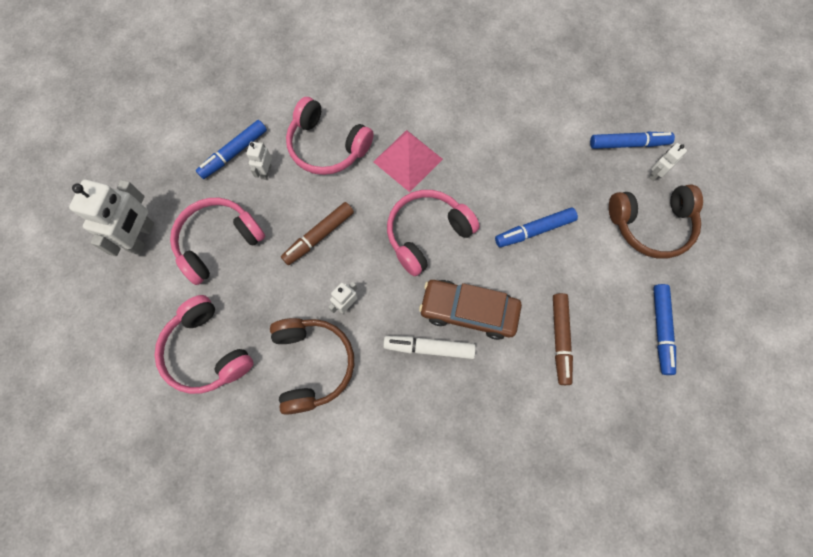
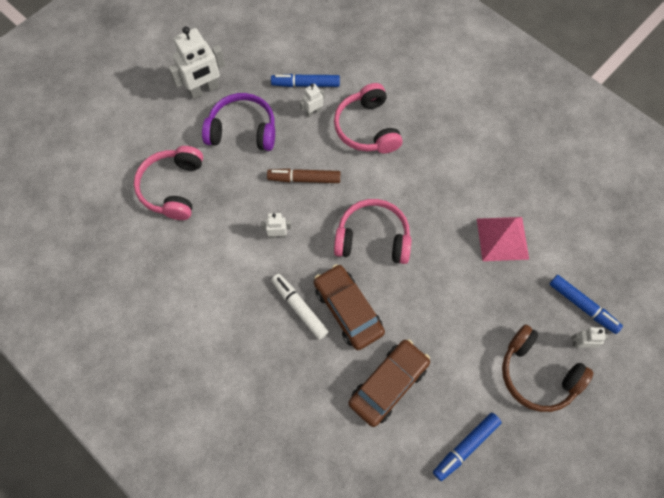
camera: 45 degrees right, 5 degrees down
(218, 242) = (242, 130): pink headphones -> purple headphones
(312, 364) = (222, 251): brown headphones -> none
(408, 160) = (410, 181): pink pyramid -> pink pyramid (502, 238)
(534, 230) = (447, 301): blue marker -> none
(560, 339) = (388, 384): brown marker -> brown car

